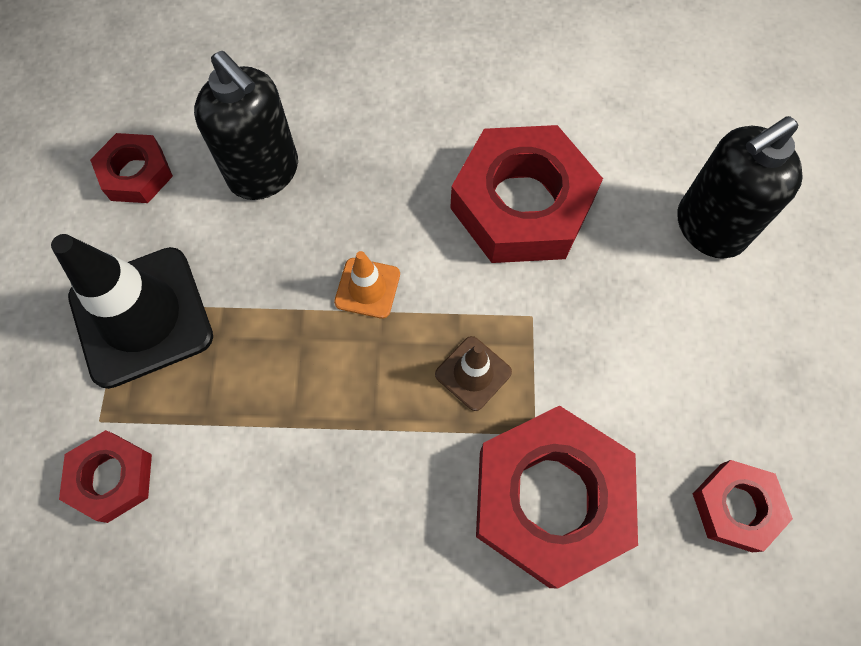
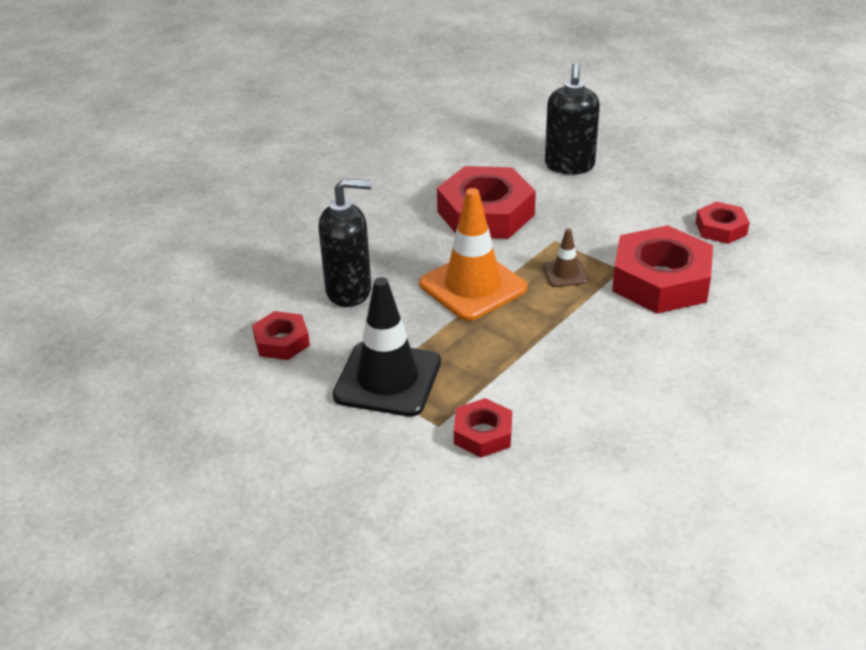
camera: 50 degrees left, 30 degrees down
(367, 288) = (472, 286): orange traffic cone -> orange traffic cone, size x2.10

